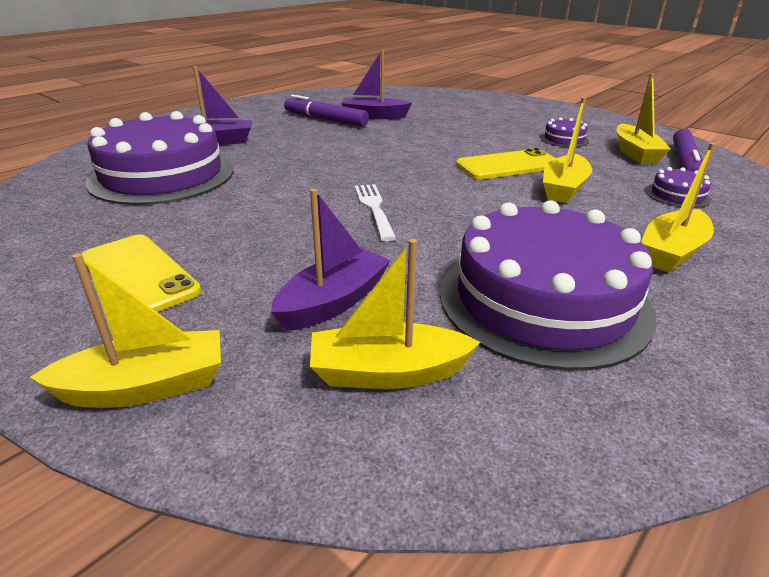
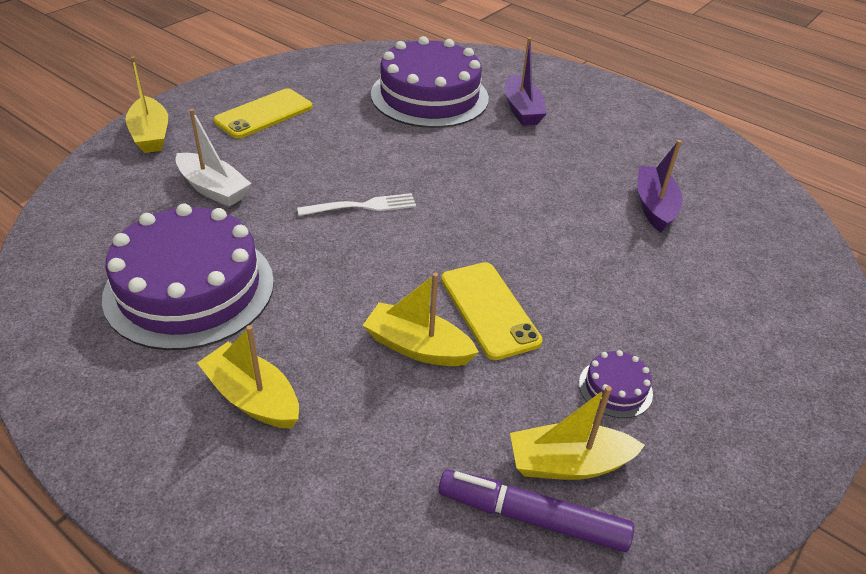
camera: 85 degrees right, 10 degrees up
(325, 119) = (622, 170): purple marker -> none
(333, 302) = (213, 189): purple boat -> white boat
(388, 372) = (132, 211): yellow boat -> none
(677, 195) = (403, 459): purple cake -> none

